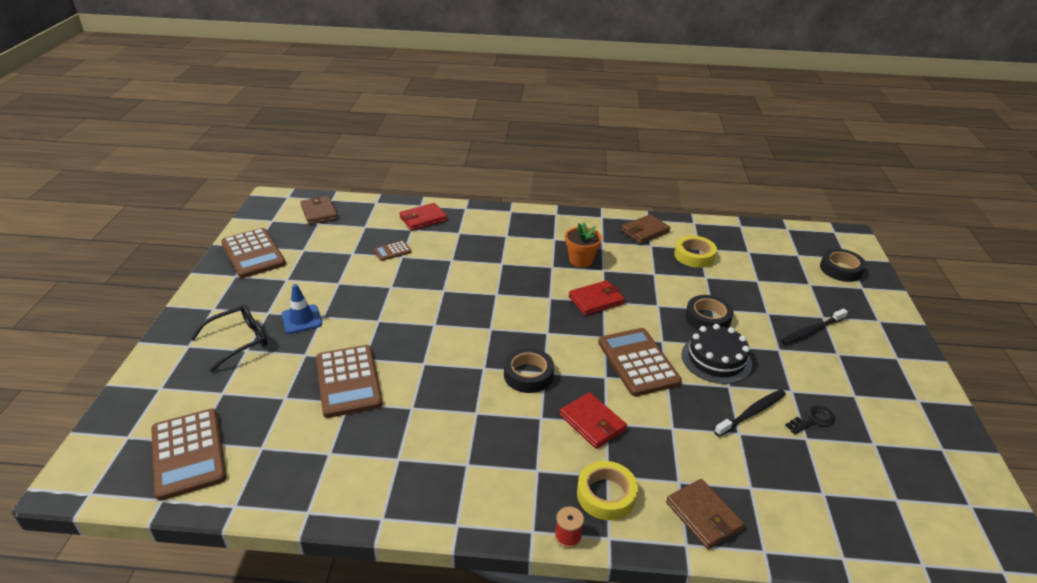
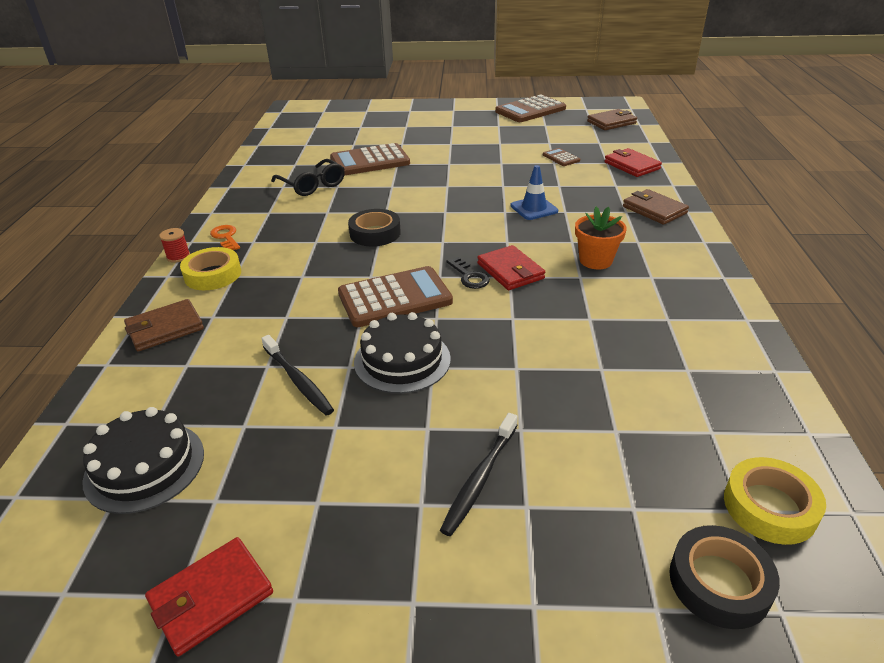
camera: 90 degrees right, 0 degrees up
(188, 454) = (305, 127): brown calculator -> none
(238, 341) = (416, 122): black glasses -> black glasses (312, 185)
(301, 319) = (445, 137): blue traffic cone -> blue traffic cone (534, 208)
(525, 497) = (226, 237): none -> orange key
(592, 423) = (303, 268): red wallet -> red wallet (211, 598)
(645, 231) = (706, 315): brown wallet -> brown wallet (654, 210)
(694, 256) = (660, 361): yellow tape -> yellow tape (769, 507)
(707, 318) = (492, 361): black tape -> none
(811, 331) = (479, 479): black toothbrush -> black toothbrush turned 120 degrees counterclockwise
(813, 420) = (274, 439): black key -> black key (469, 276)
(863, 488) = (145, 466): none -> black cake

